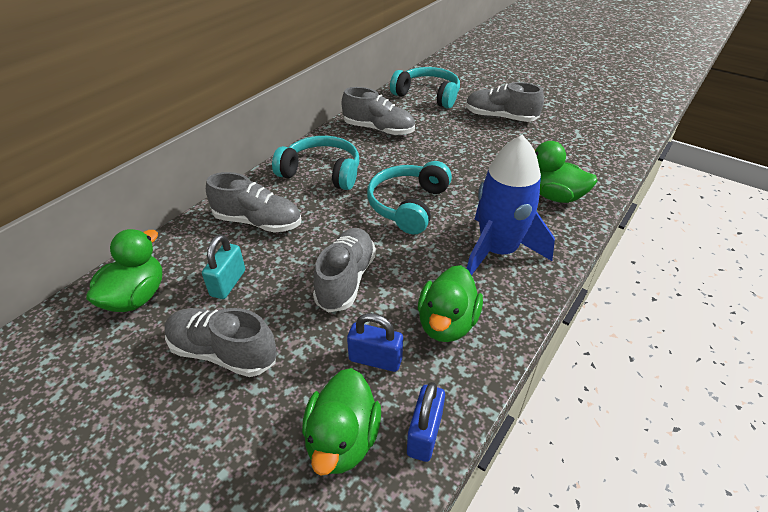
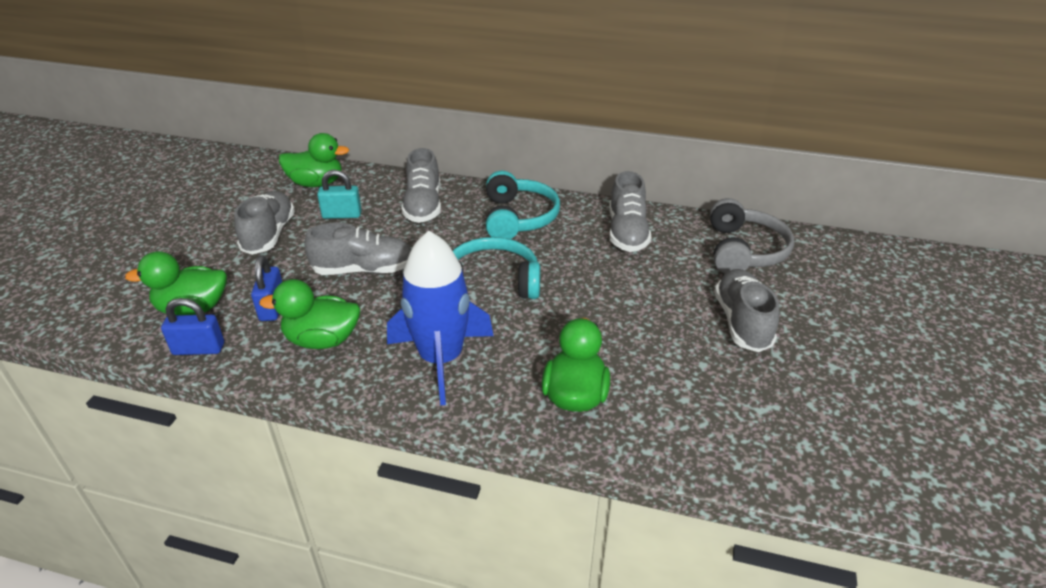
camera: 70 degrees right, 5 degrees down
(428, 95) = (744, 250): turquoise headphones -> grey headphones

